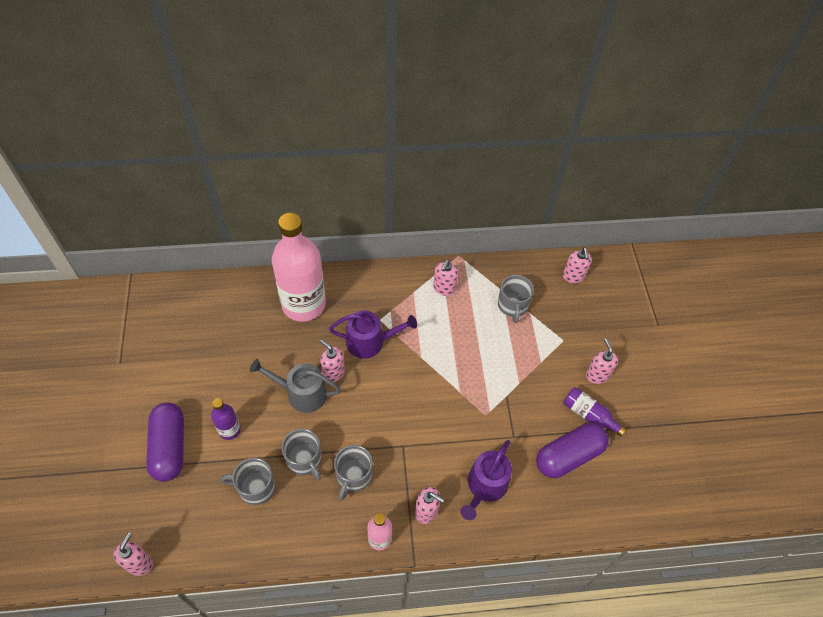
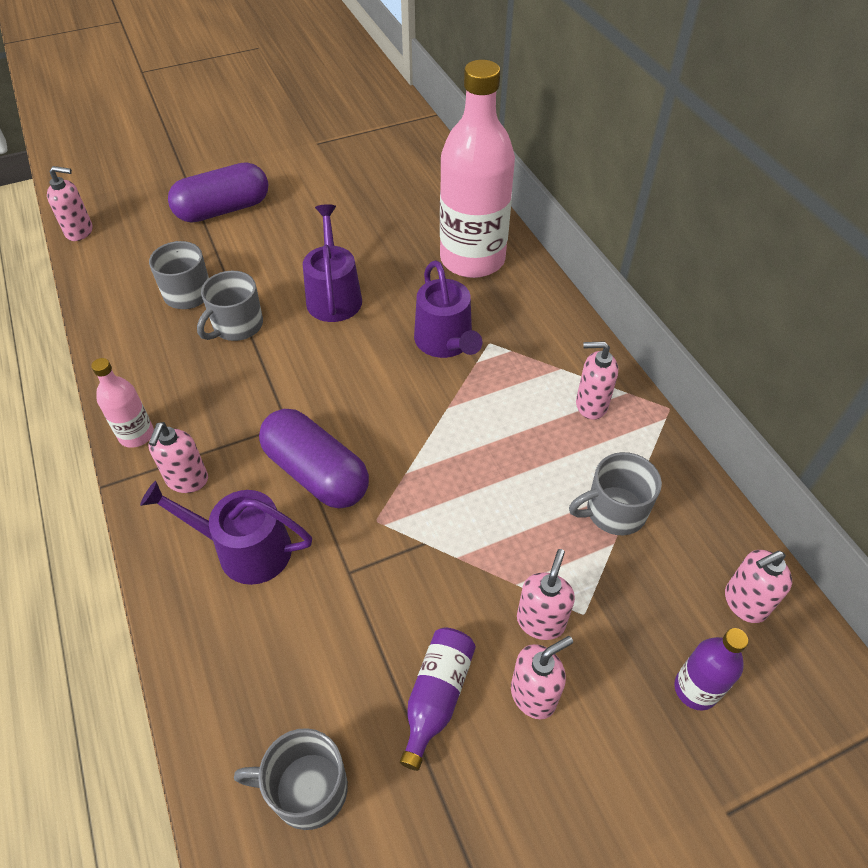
camera: 75 degrees right, 5 degrees down
(229, 430) = (259, 248): purple bottle -> purple bottle (695, 689)
(301, 393) = (333, 296): grey watering can -> purple watering can
(333, 373) = (378, 317): pink soap dispenser -> pink soap dispenser (540, 621)
(353, 476) = (225, 381): grey mug -> grey mug (307, 789)
(568, 456) = (337, 674): purple capsule -> purple capsule (316, 473)

